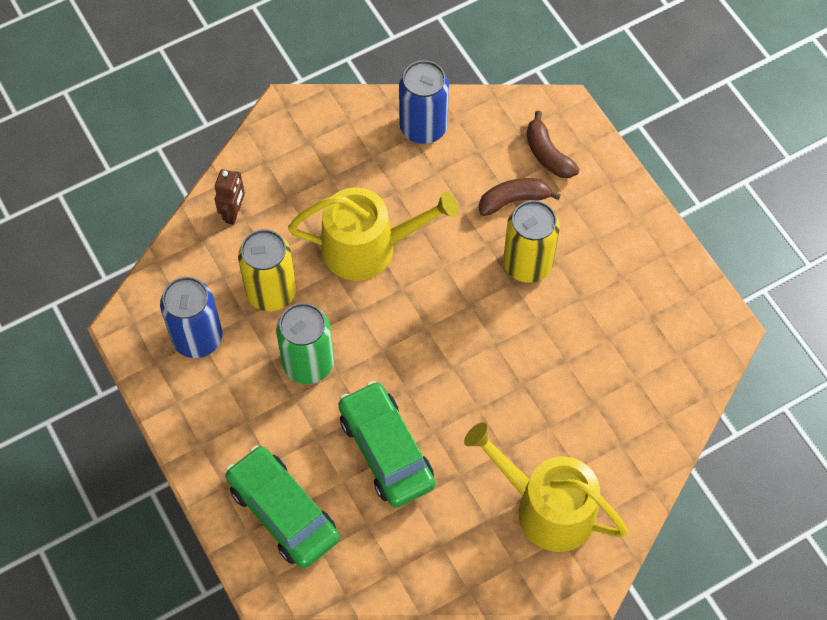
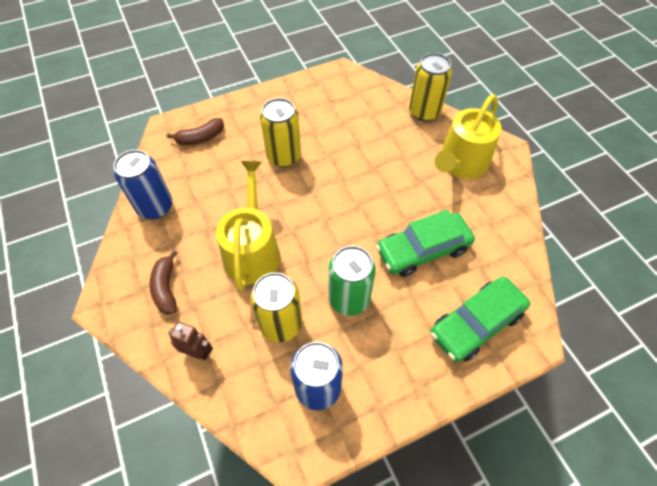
camera: 85 degrees left, 5 degrees down
(514, 200) = (232, 159): brown banana -> brown banana (166, 288)
(650, 456) = (424, 112): none -> yellow can

